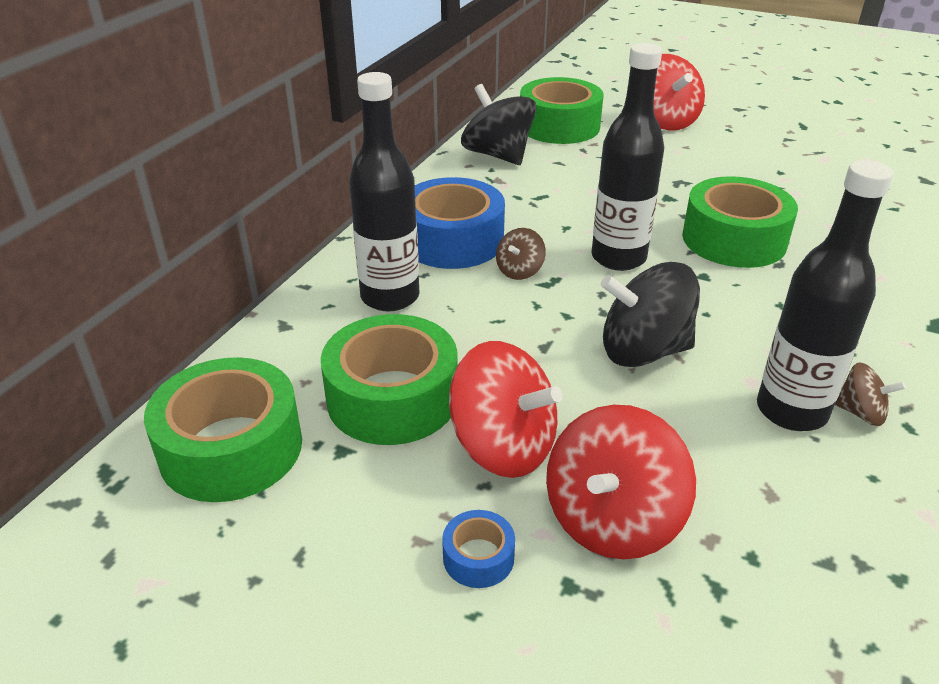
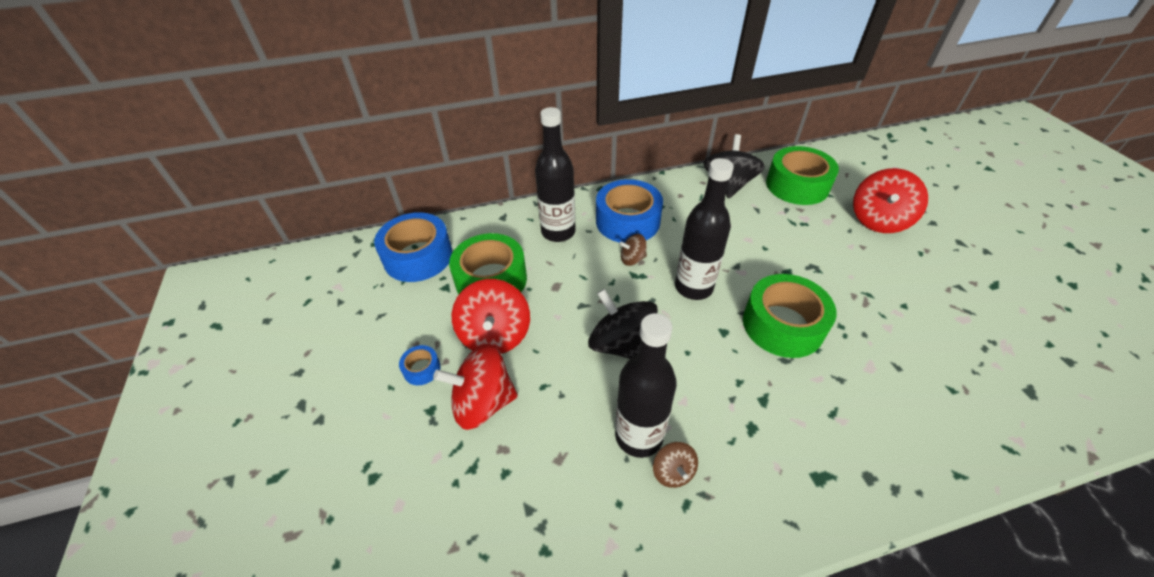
camera: 50 degrees right, 10 degrees up
(231, 448) = (418, 257): green tape -> blue tape

